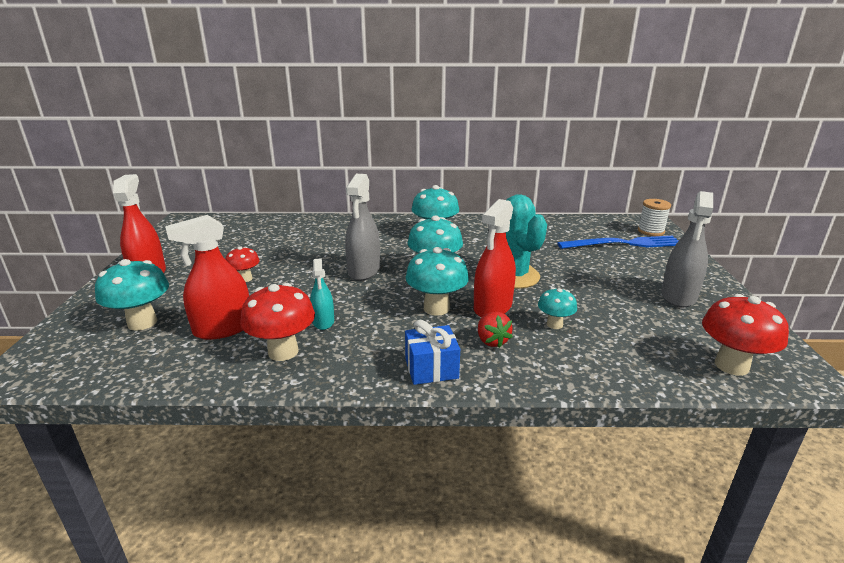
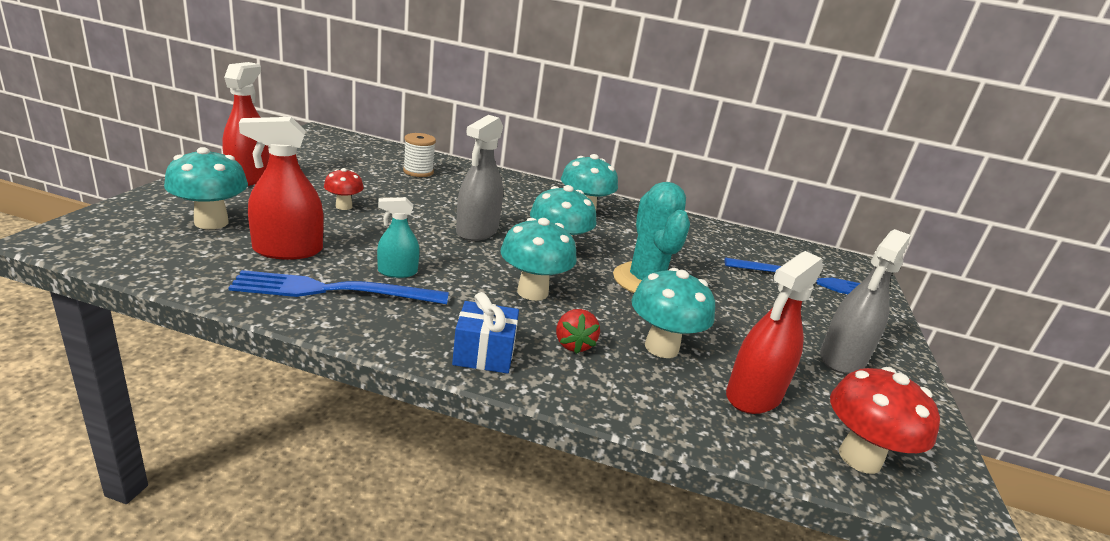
camera: 10 degrees right, 0 degrees up
(283, 352) = (334, 290): red mushroom -> blue fork
(323, 322) = (397, 272): turquoise spray bottle -> turquoise spray bottle turned 75 degrees clockwise
(492, 307) = (599, 308): red spray bottle -> red spray bottle (753, 395)
(554, 324) = (661, 347): turquoise mushroom -> turquoise mushroom, size x1.71
(650, 231) = (855, 275): white spool -> white spool (418, 171)

